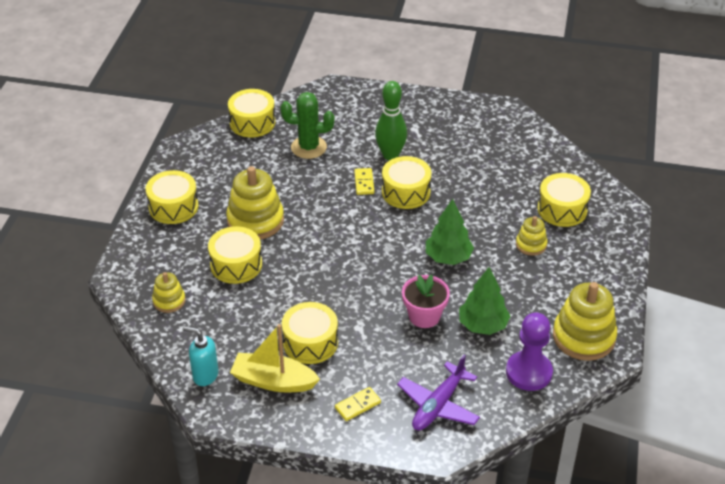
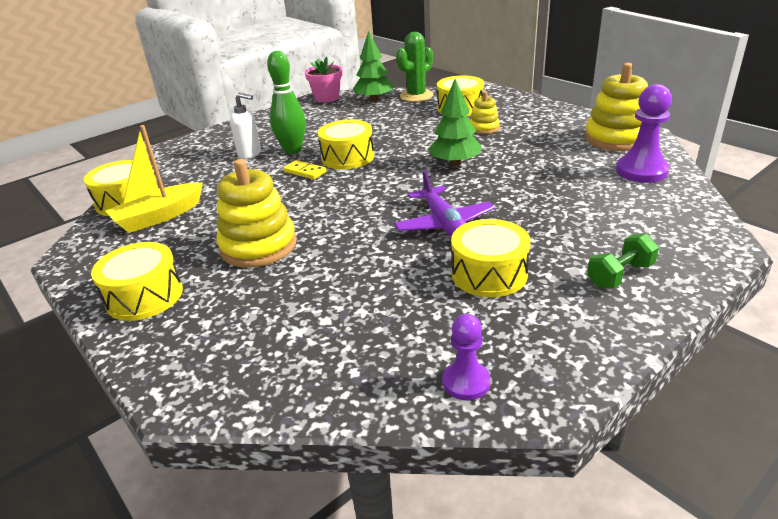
camera: 50 degrees left, 10 degrees down
(169, 301) = (291, 363): yellow stacking toy -> none
(205, 375) = (466, 382): turquoise soap dispenser -> purple pawn
(236, 264) = (304, 283): yellow drum -> none
(273, 381) = (529, 324): yellow boat -> yellow boat (159, 217)
(308, 147) = (214, 183): green cactus -> green cactus (416, 96)
(358, 405) = (620, 275): yellow domino -> green dumbbell
(365, 136) = (250, 154): none -> white soap dispenser
(424, 316) = (519, 196): pink flower pot -> pink flower pot (327, 98)
(438, 405) = (654, 227): purple plane -> purple plane (444, 224)
(483, 325) = (560, 173): green tree -> green tree (374, 100)

